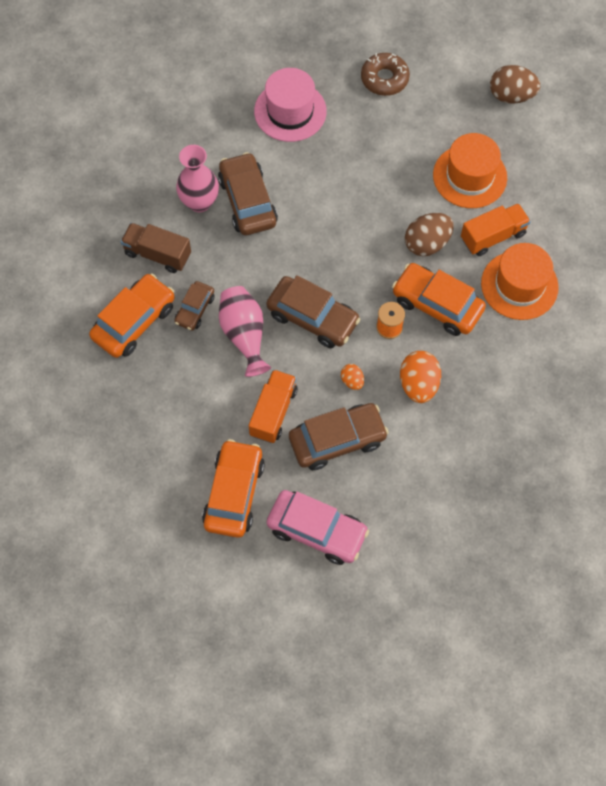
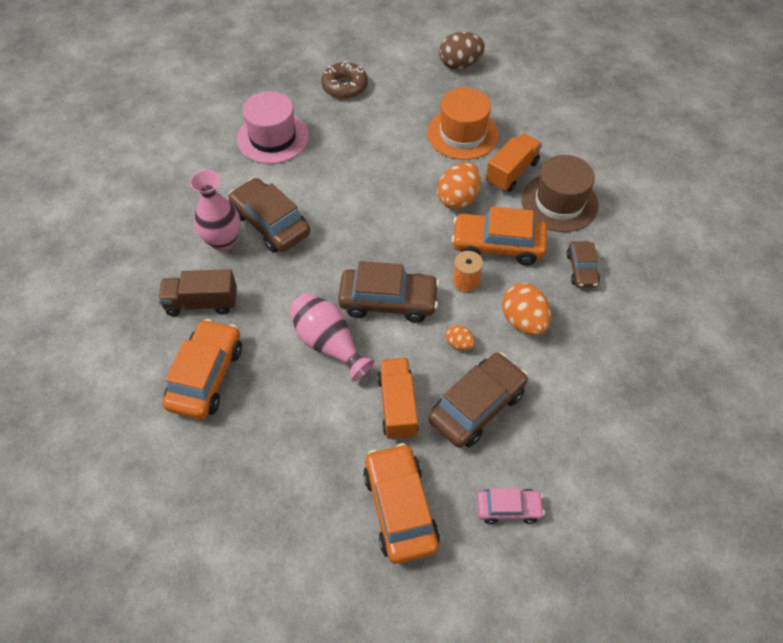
camera: 25 degrees left, 10 degrees down
(195, 309) = (265, 339): brown car -> brown car (581, 269)
(317, 531) = (508, 508): pink car -> pink car, size x0.57
(427, 243) = (458, 199): brown egg -> orange egg
(519, 285) = (559, 202): orange hat -> brown hat

